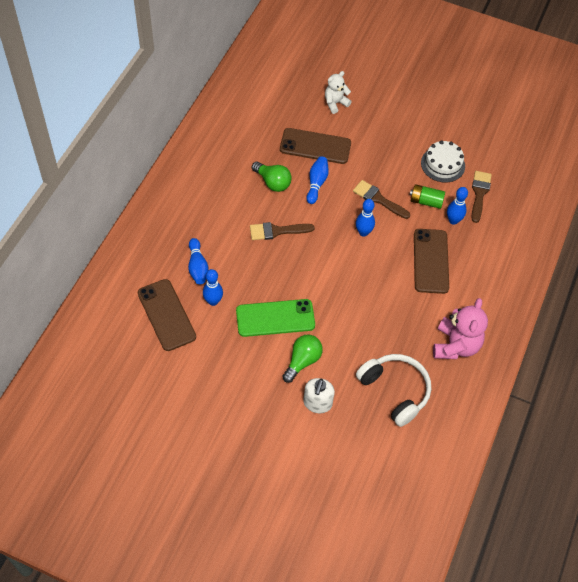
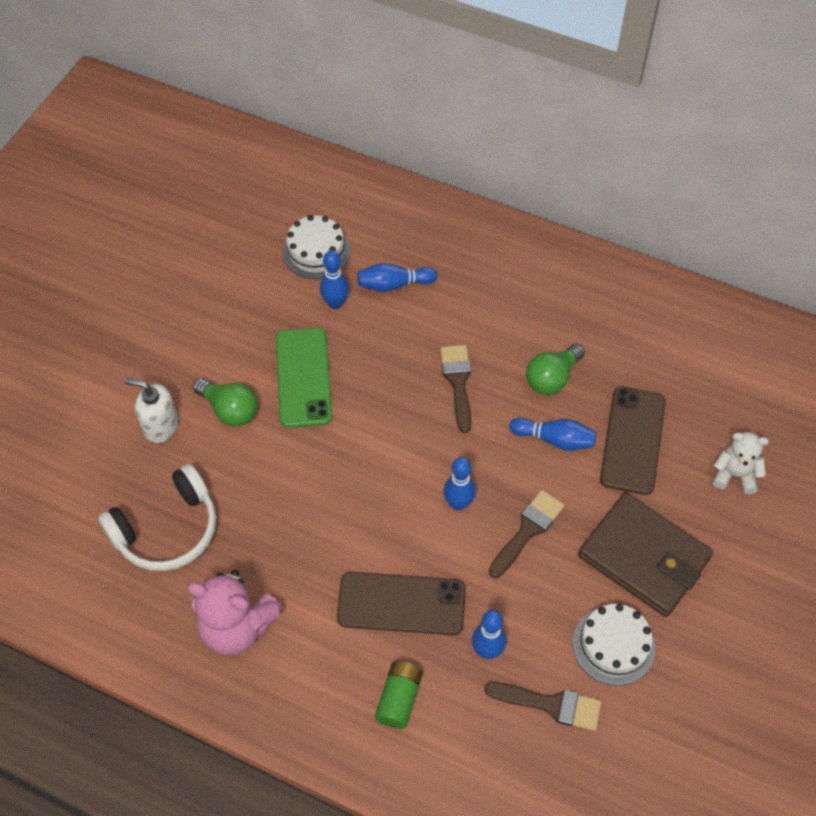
camera: 95 degrees right, 0 degrees up
(166, 315) = (316, 251): brown phone -> white cake
(335, 103) = (734, 475): white teddy bear -> white teddy bear turned 45 degrees counterclockwise
(389, 147) = (644, 557): none -> brown wallet
(426, 201) = (527, 607): green battery -> green battery (399, 699)

